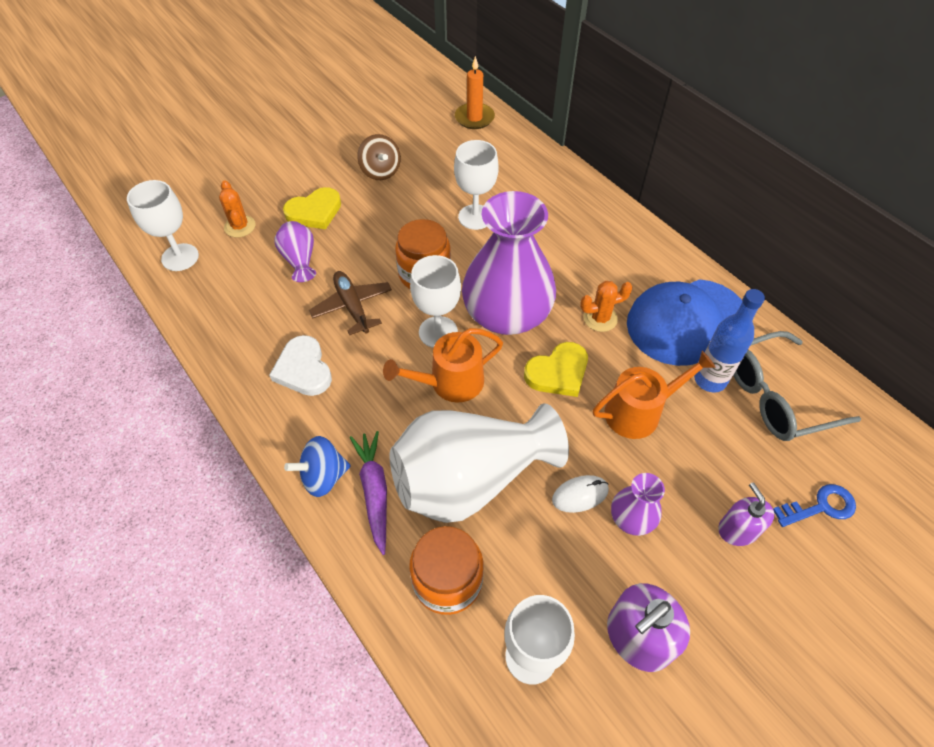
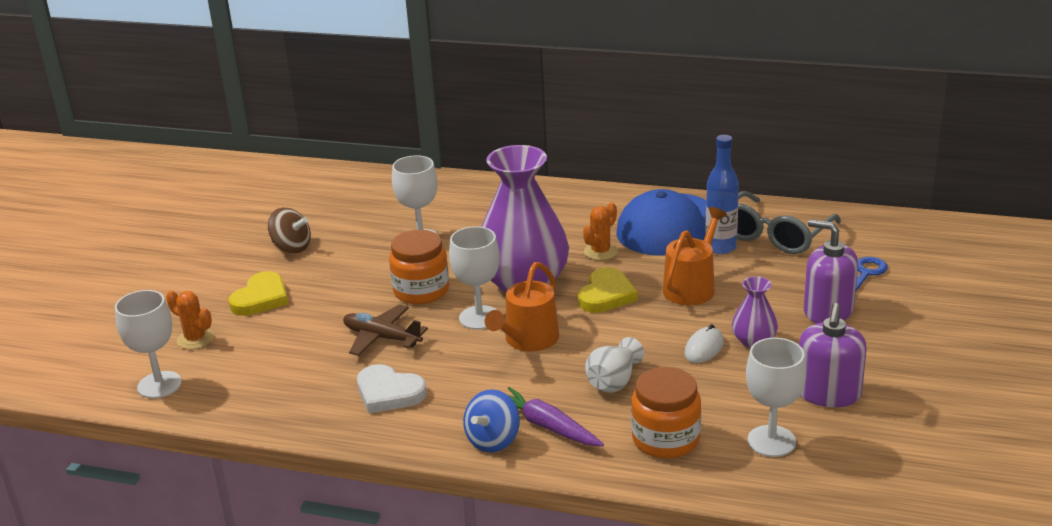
camera: 35 degrees left, 25 degrees down
(299, 260) = (290, 333): purple vase -> none
(470, 479) = (613, 381): white vase -> white vase, size x0.45
(474, 118) = (337, 180): orange candle -> none
(738, 530) = (828, 311): purple soap dispenser -> purple soap dispenser, size x1.54

